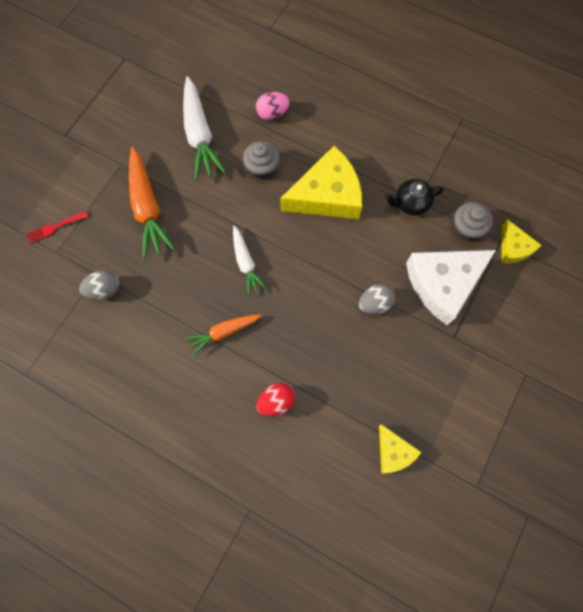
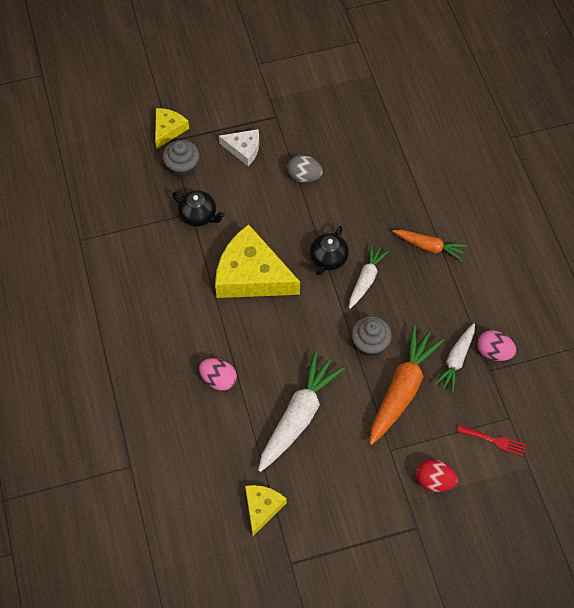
camera: 135 degrees left, 10 degrees down
(104, 290) = (493, 352): grey egg -> pink egg
(127, 260) = (456, 360): none -> white carrot
(262, 168) = (277, 340): grey cupcake -> grey cupcake (369, 343)
(276, 402) = (435, 177): red egg -> red egg (434, 480)
(288, 254) = (328, 259): none -> black teapot
(393, 452) = (388, 93): yellow cheese -> yellow cheese (262, 507)
(443, 284) = (243, 149): white cheese -> white cheese, size x0.52

